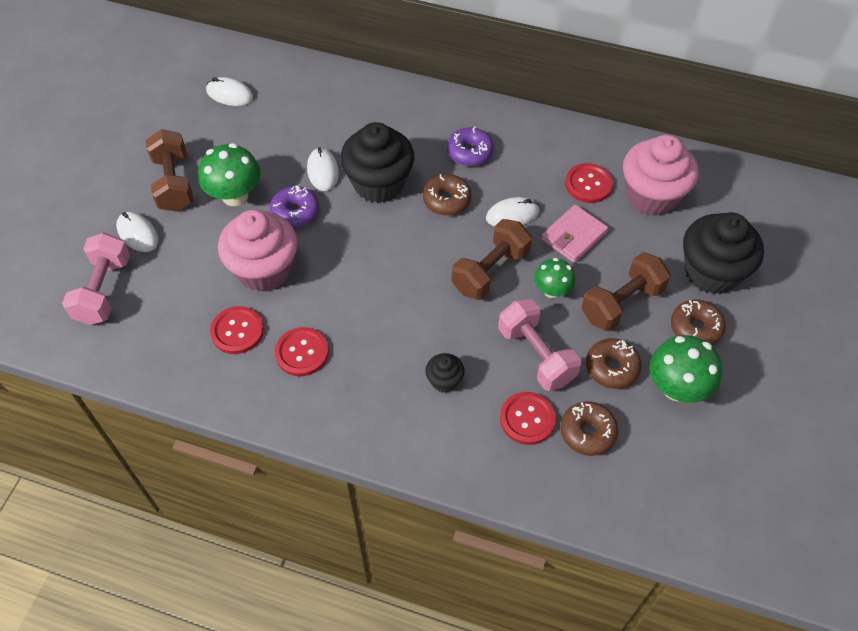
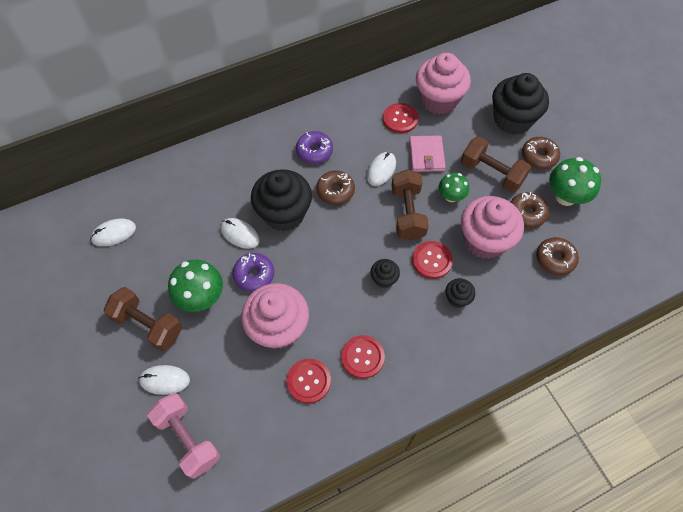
camera: 45 degrees left, 5 degrees up
(398, 307) = (384, 279): none -> black cupcake
(527, 419) = (520, 280): red button -> red button (432, 260)
(536, 355) = (484, 240): pink dumbbell -> pink cupcake
(621, 303) = (491, 173): brown dumbbell -> brown dumbbell turned 60 degrees counterclockwise

